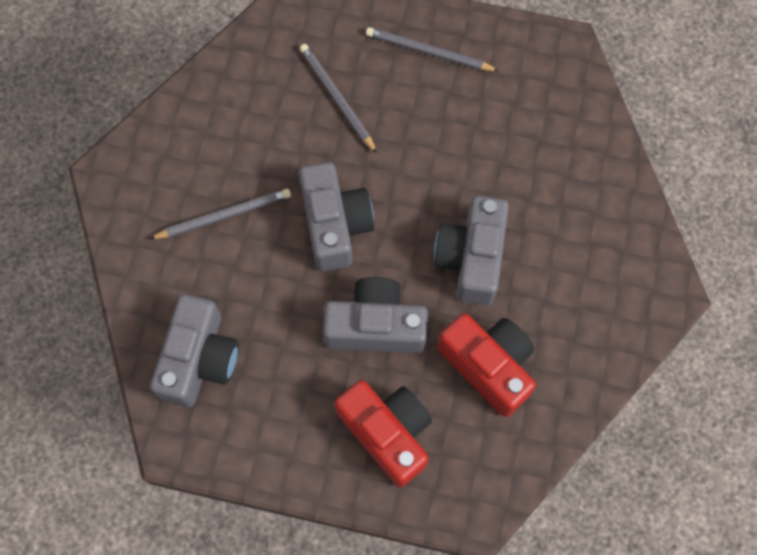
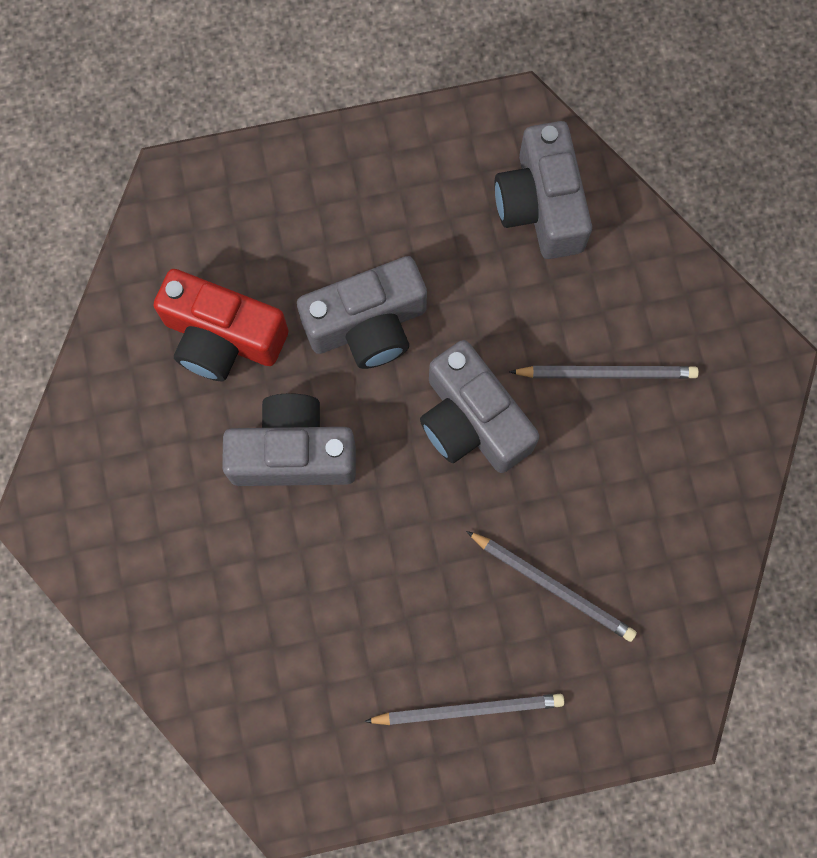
camera: 155 degrees right, 5 degrees up
(223, 216) = (606, 373): grey pencil -> grey pencil turned 135 degrees counterclockwise
(387, 433) = (302, 219): red camera -> none
(471, 258) = (293, 453): grey camera -> grey camera turned 75 degrees counterclockwise

